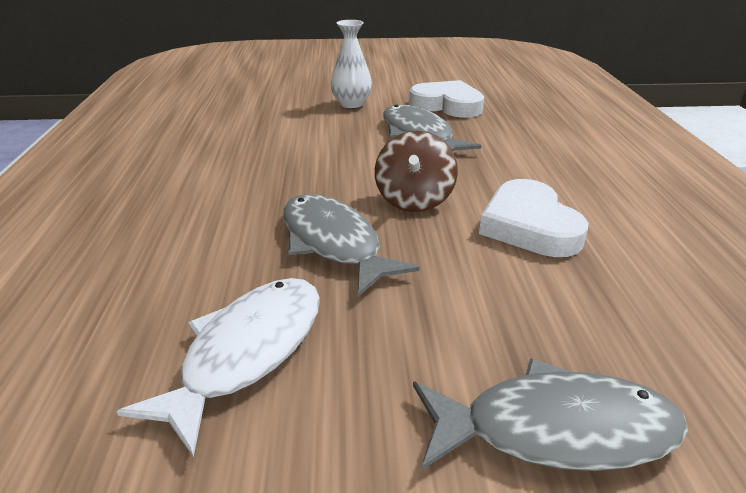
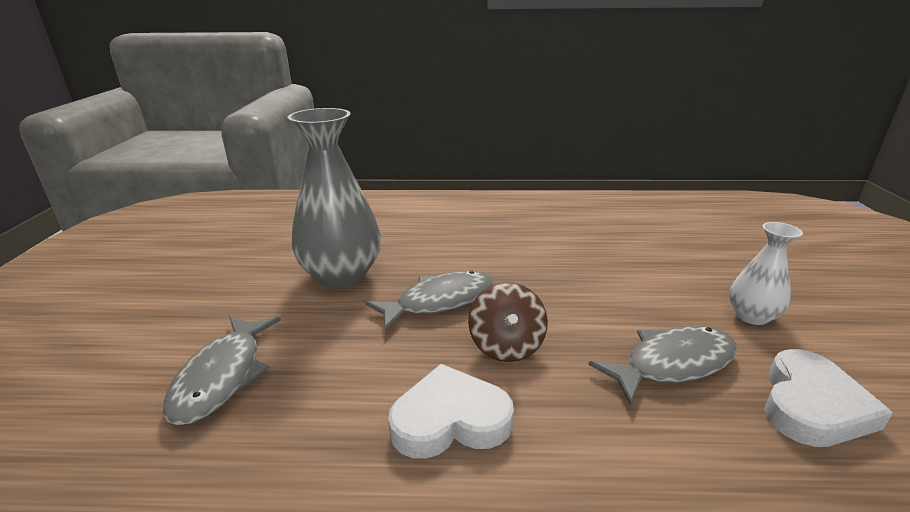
camera: 95 degrees right, 5 degrees down
(247, 352) = (342, 275): white fish -> grey vase
(414, 199) = (506, 346): brown spinning top -> brown spinning top turned 105 degrees counterclockwise

